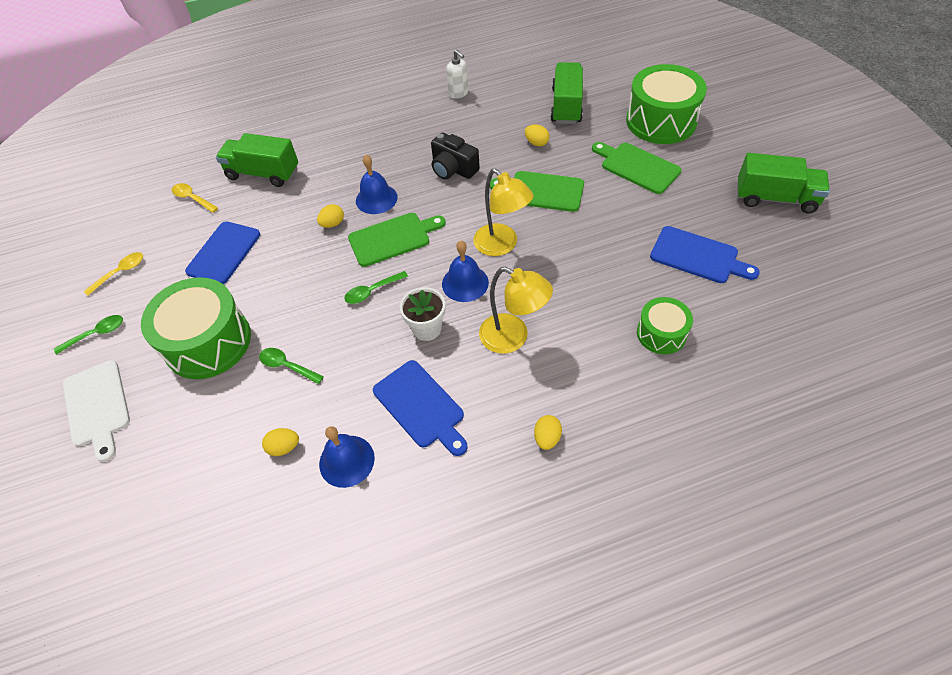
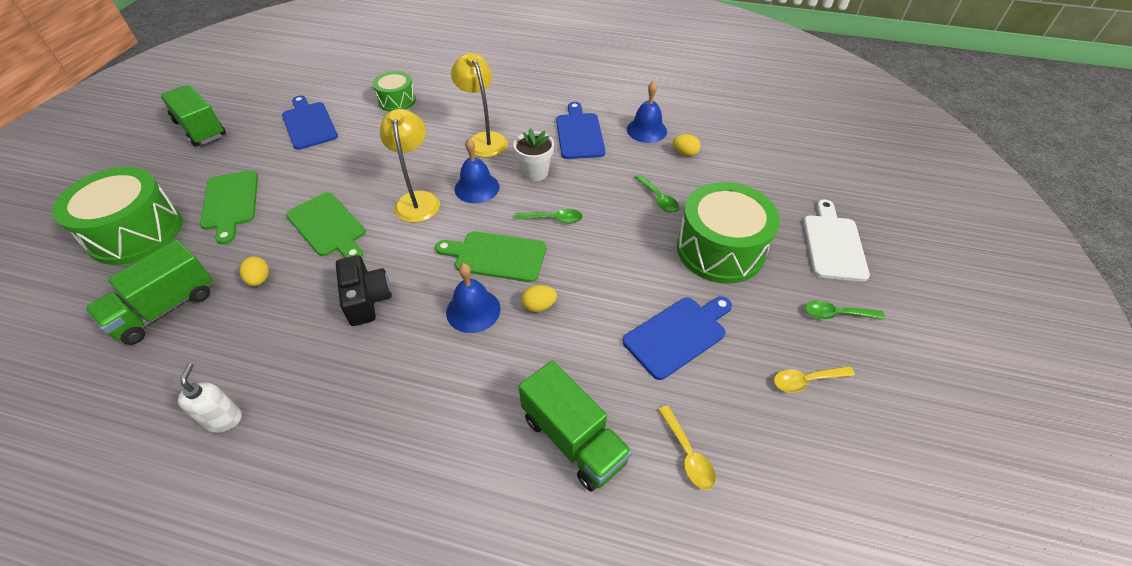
camera: 150 degrees left, 5 degrees down
(547, 438) = (521, 90): yellow egg -> none

